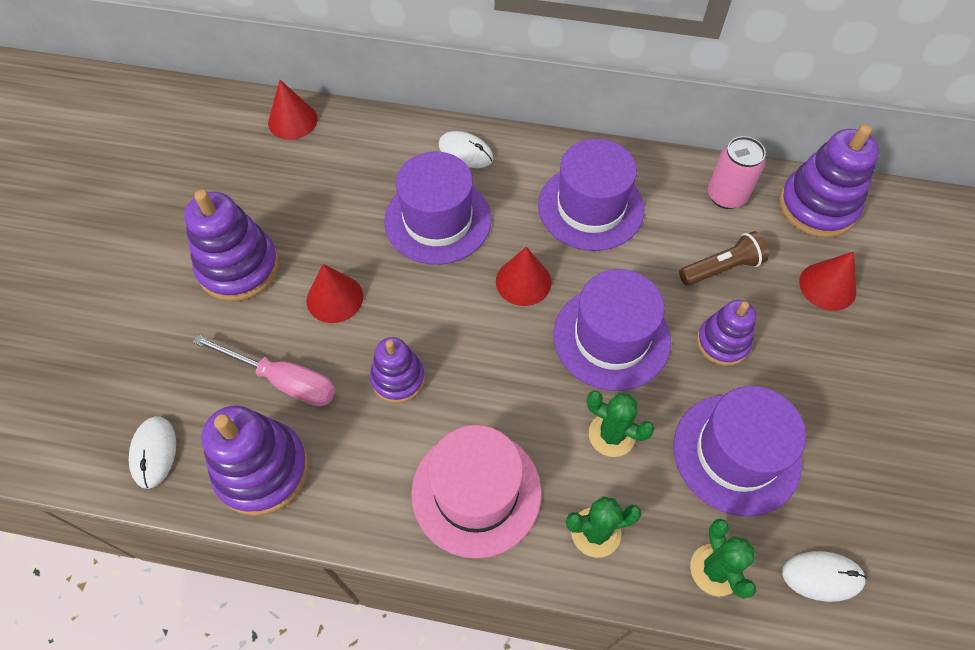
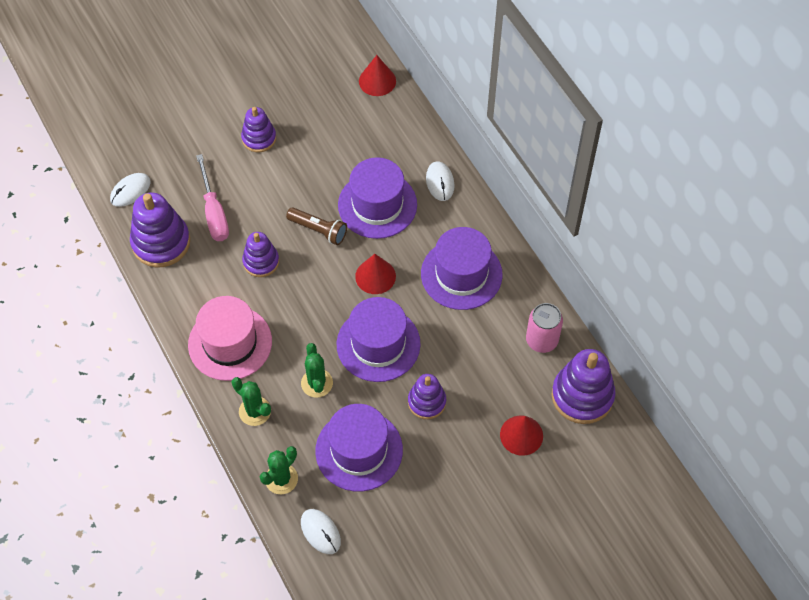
camera: 50 degrees right, 0 degrees up
(239, 267) = (259, 138): purple stacking toy -> purple stacking toy, size x0.62
(334, 298) = (281, 196): red cone -> none
(722, 268) = (481, 371): brown flashlight -> brown flashlight (318, 230)

